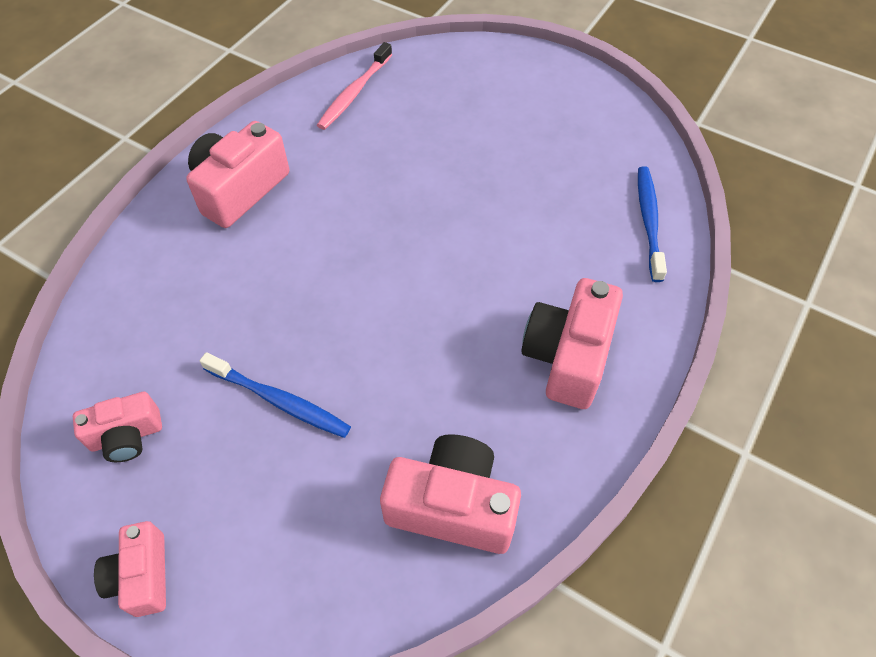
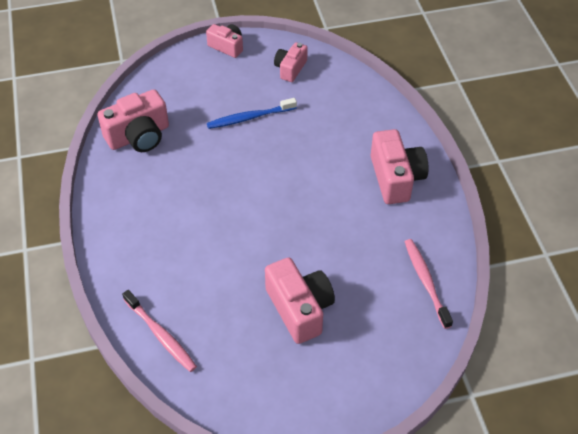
camera: 135 degrees right, 5 degrees down
(567, 356) = (142, 225): pink camera -> pink camera (300, 308)
(649, 222) = (160, 335): blue toothbrush -> pink toothbrush

